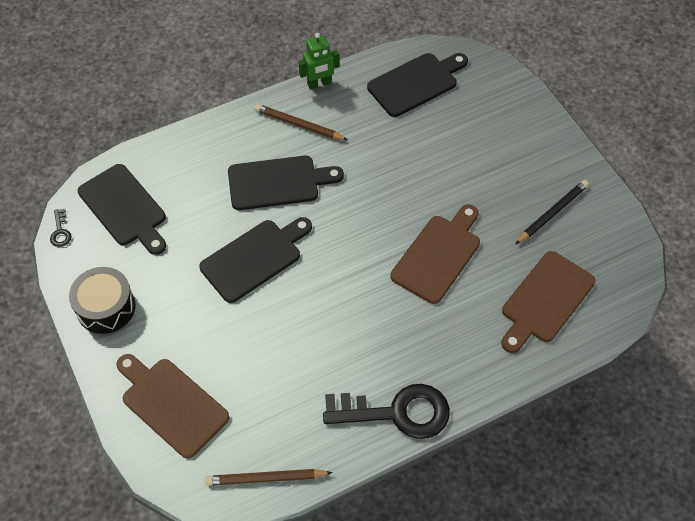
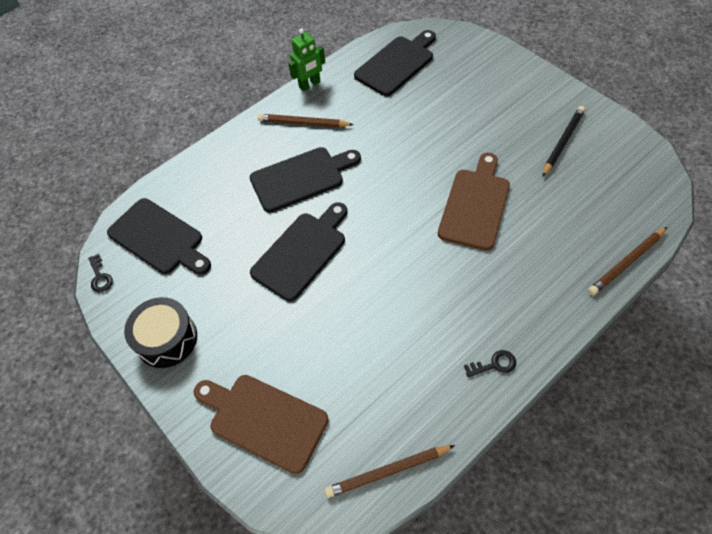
camera: 10 degrees left, 0 degrees up
(396, 412) = (494, 364): black key -> black key, size x0.40
(545, 300) = (590, 220): brown cutting board -> none
(562, 352) = (626, 263): none -> brown pencil

